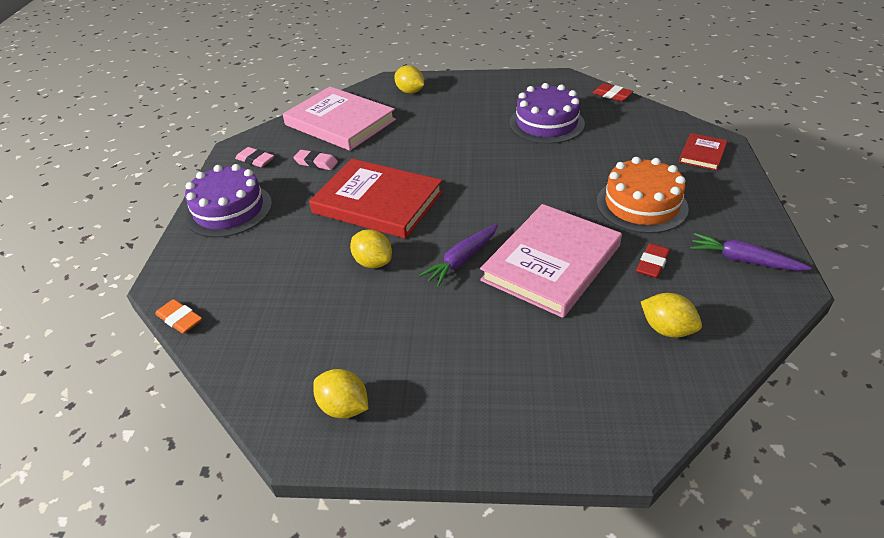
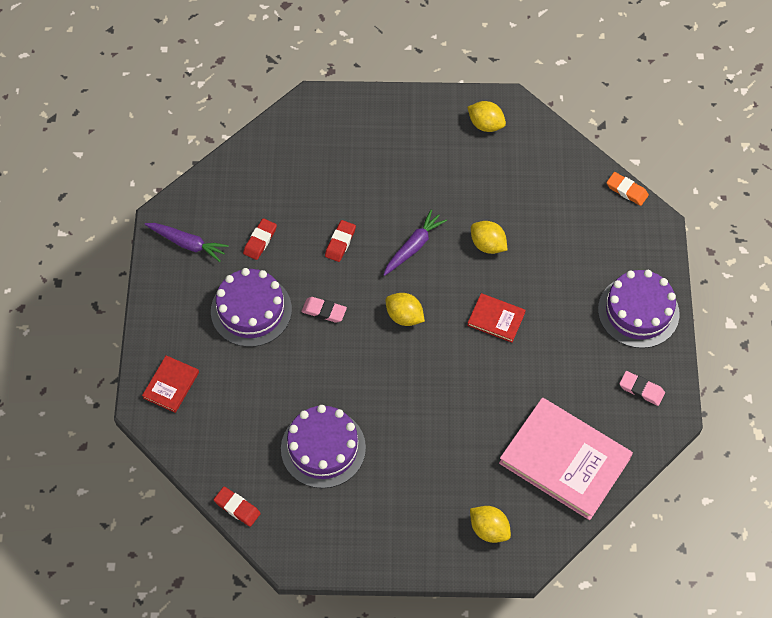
camera: 175 degrees right, 20 degrees up
(316, 163) = (573, 383): pink eraser -> pink eraser (324, 311)
(378, 202) = (496, 319): red book -> red book, size x0.48
(551, 263) = (340, 242): pink book -> red eraser
(641, 205) = (251, 310): orange cake -> purple cake
(667, 329) = (266, 181): yellow lemon -> yellow lemon (404, 316)

